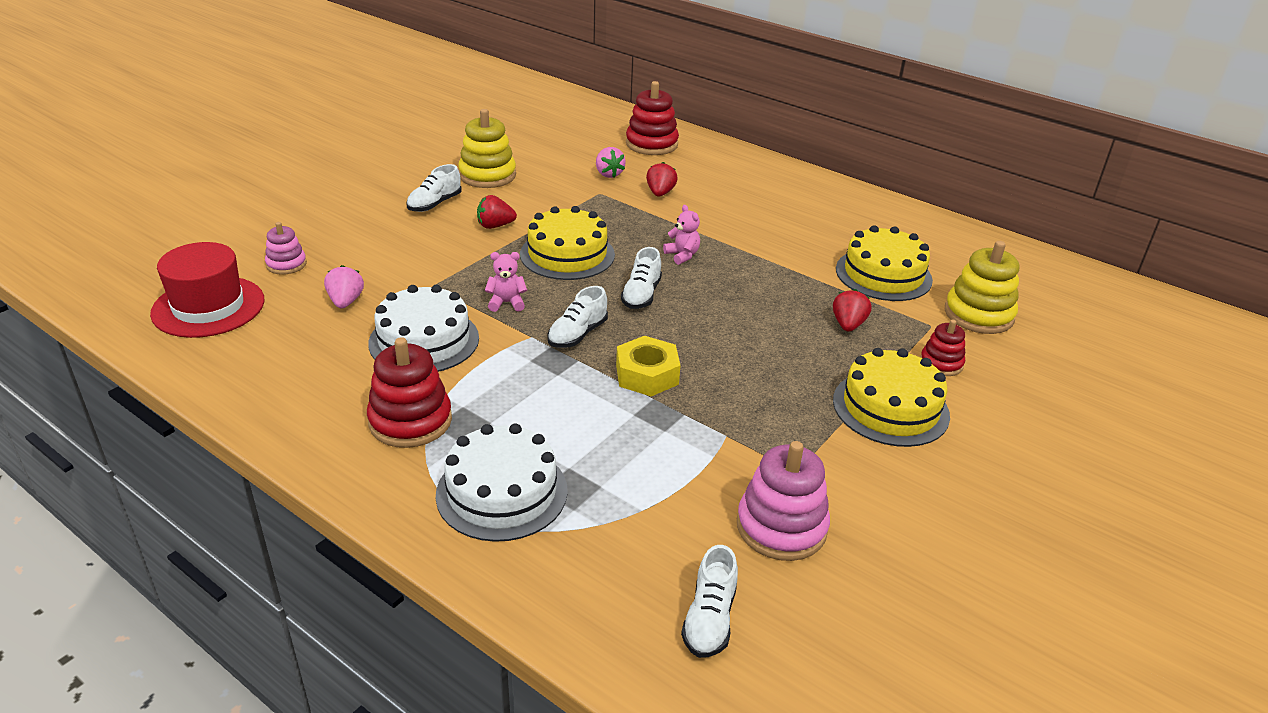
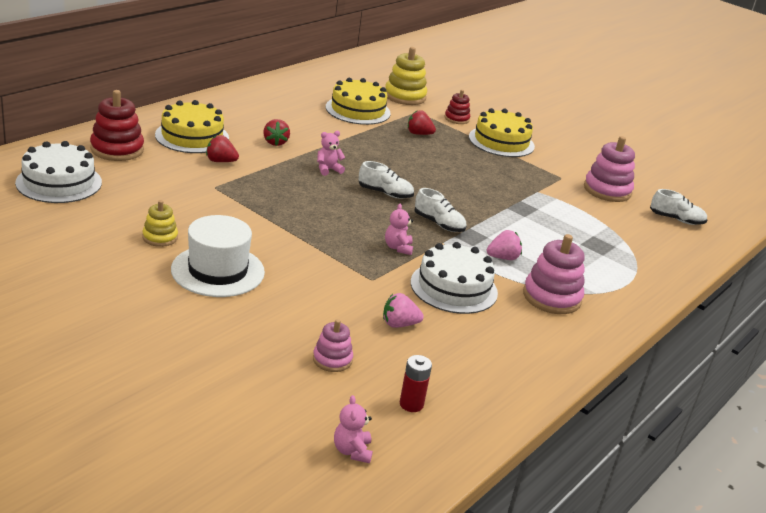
camera: 90 degrees left, 5 degrees down
(151, 276) = (352, 451): none -> pink teddy bear
(208, 307) = (411, 404): red hat -> red battery
(410, 421) = (551, 297): red stacking toy -> pink stacking toy
(434, 204) = (218, 271): white shoe -> white hat
(487, 175) = (160, 237): yellow stacking toy -> yellow stacking toy, size x0.58
(495, 226) = (269, 242): red strawberry -> red strawberry (275, 142)
(502, 492) = (609, 268): white cake -> white cake (59, 182)
(567, 254) = (323, 214): yellow cake -> yellow cake (192, 136)
(608, 174) = (176, 178): pink strawberry -> pink strawberry (503, 258)
(647, 374) = (482, 206): yellow nut -> none

